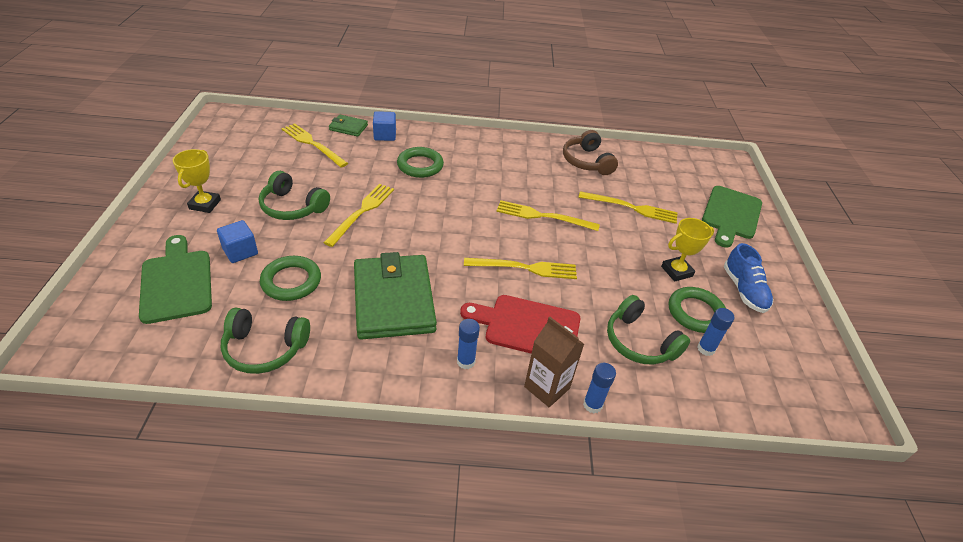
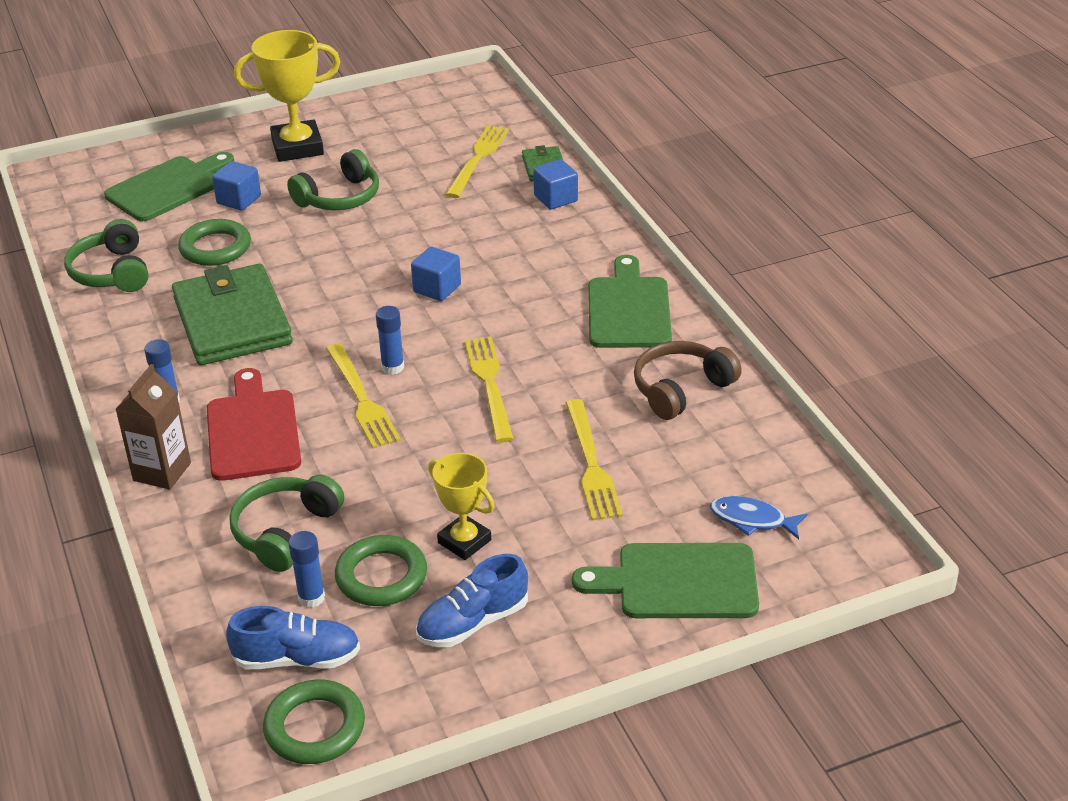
camera: 70 degrees right, 5 degrees down
(205, 204) = (297, 147): yellow trophy -> yellow trophy, size x1.62
(292, 207) = (339, 197): green headphones -> green headphones turned 135 degrees counterclockwise
(361, 212) = (370, 244): yellow fork -> none
(393, 300) = (232, 321): green wallet -> green wallet turned 75 degrees counterclockwise
(420, 165) = (511, 249): green ring -> green ring (315, 727)
(434, 203) = (437, 288): none -> blue cube
(509, 151) = (628, 309): none -> green cutting board
(592, 405) = (154, 514): blue glue stick -> blue glue stick (392, 367)
(694, 179) = (752, 520): none -> blue fish
(759, 372) = (297, 659): none -> blue shoe

